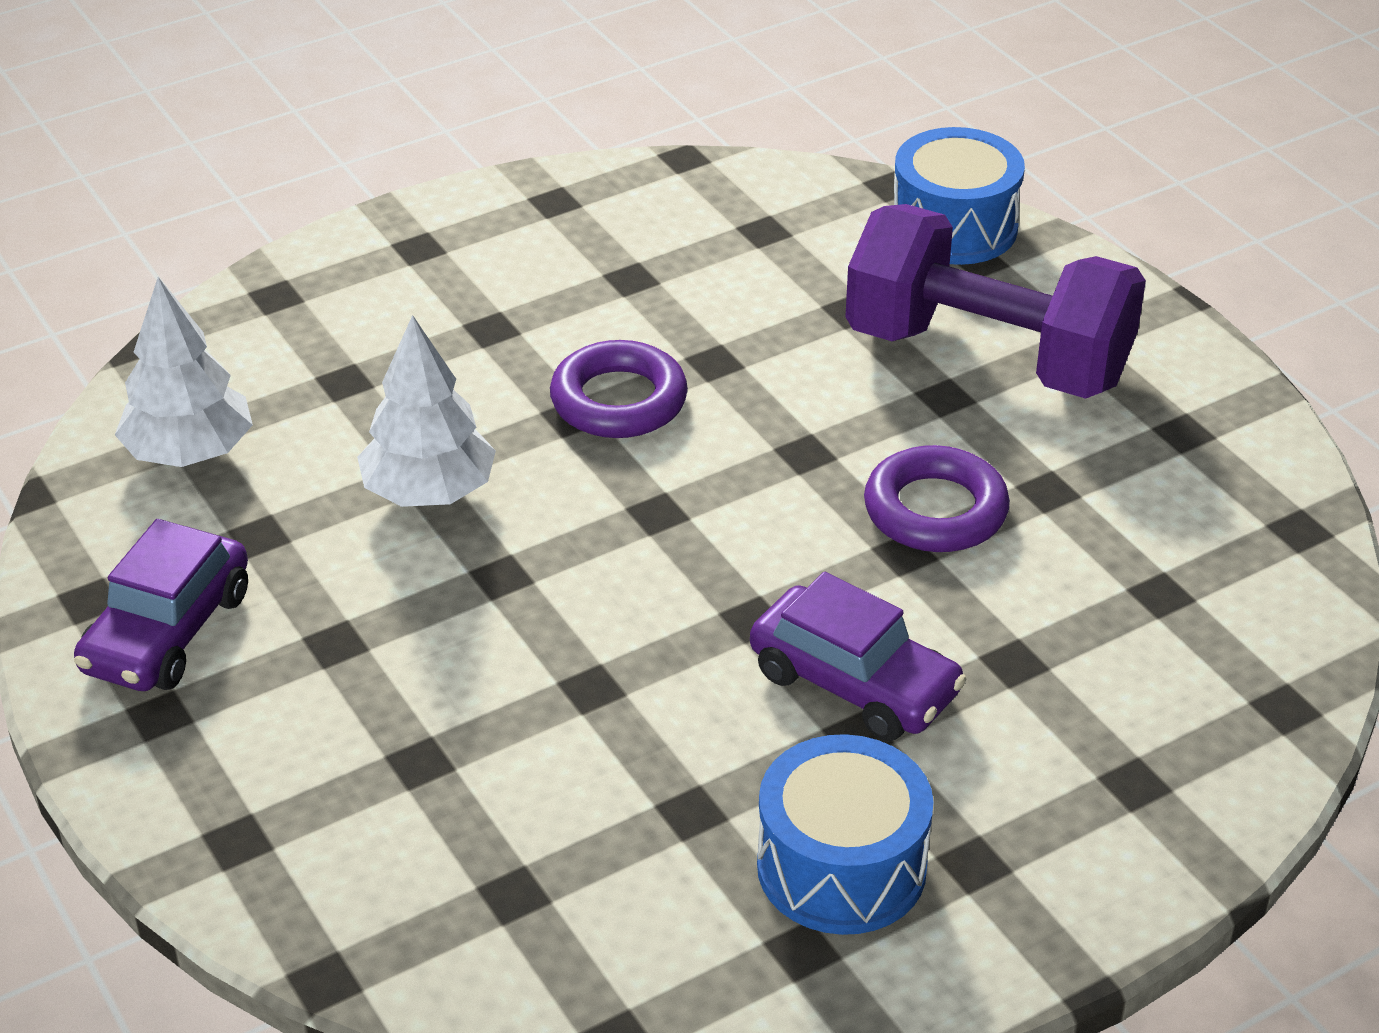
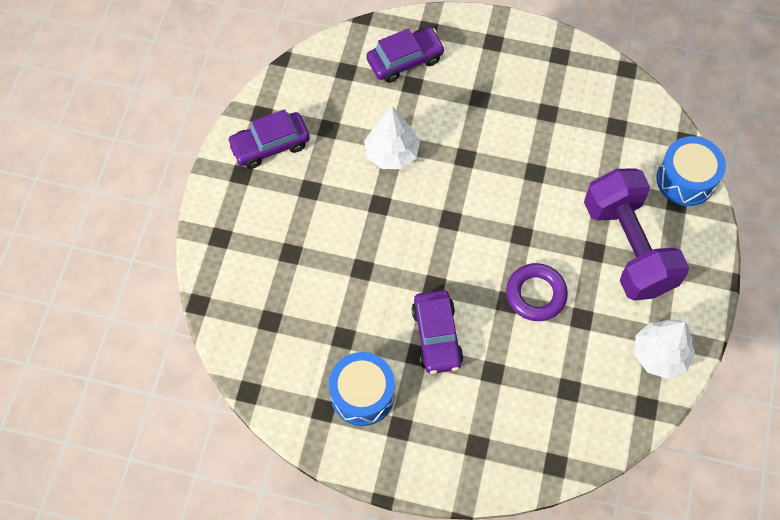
camera: 45 degrees right, 25 degrees up
(190, 452) = (340, 78): white tree -> white tree (660, 354)
(287, 357) = (405, 60): none -> purple car
(619, 400) = (486, 163): purple ring -> none

